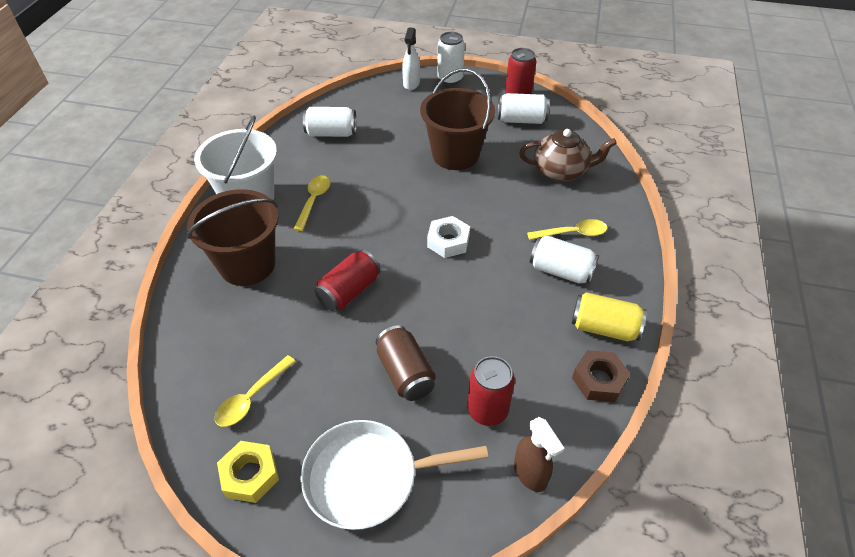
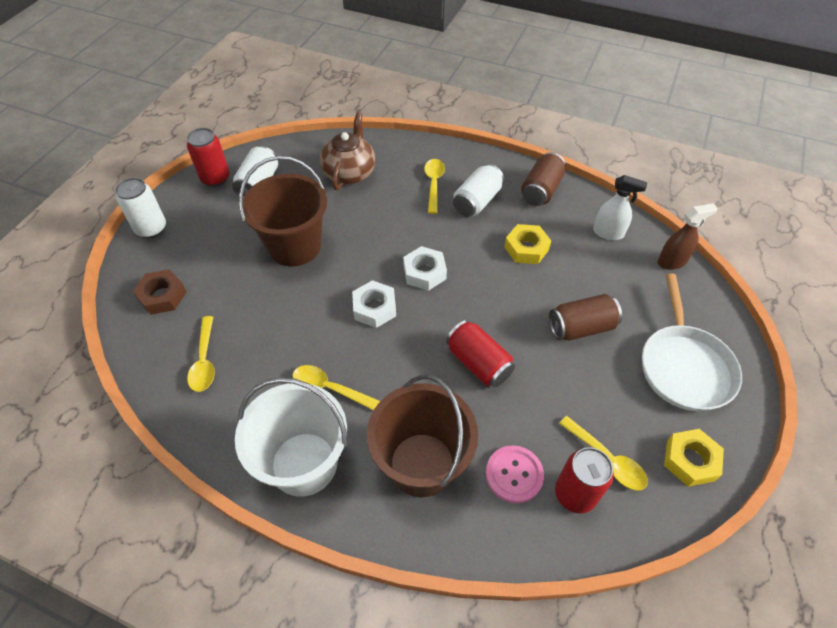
camera: 80 degrees left, 5 degrees up
(237, 326) = (514, 474): none -> pink button
(331, 133) = (204, 361): white can -> yellow spoon
(398, 214) = (374, 308): none -> white nut
(411, 84) = (140, 266): white spray bottle -> white spray bottle (608, 233)
(487, 410) = (618, 277): red can -> red can (575, 494)
(505, 319) = (526, 248): none -> yellow nut
(599, 380) = (590, 205): brown nut -> brown nut (162, 296)
(604, 328) = (541, 190): yellow can -> brown can

